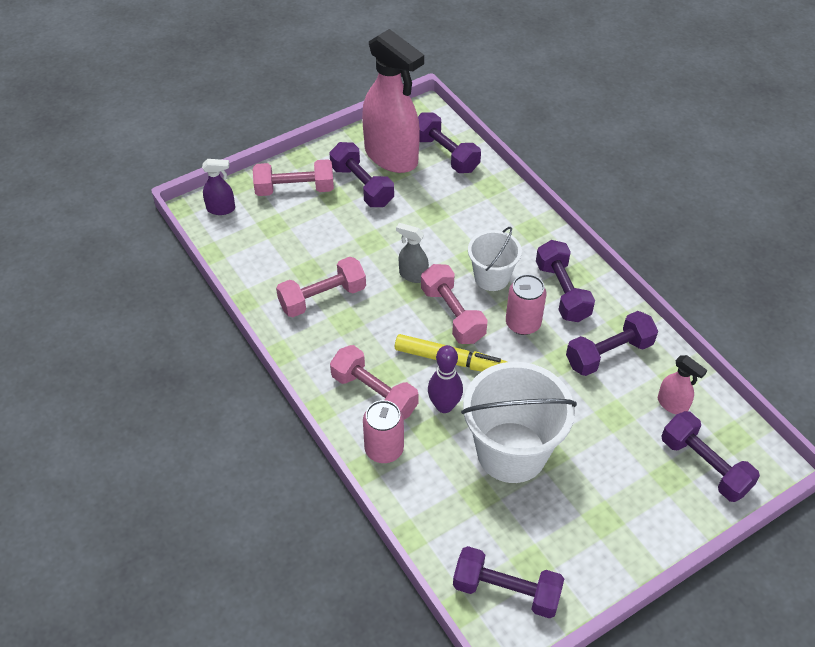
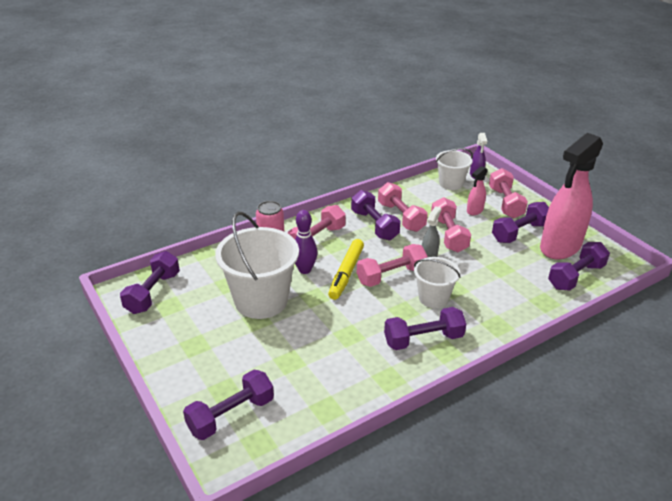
camera: 90 degrees right, 15 degrees down
(241, 238) = (451, 183): none -> white bucket
(365, 252) = (448, 235): none -> pink dumbbell
(523, 323) = (385, 313): pink can -> none
(609, 354) = (354, 364): purple dumbbell -> purple dumbbell (374, 225)
(672, 405) = (297, 401): pink spray bottle -> pink spray bottle (474, 210)

